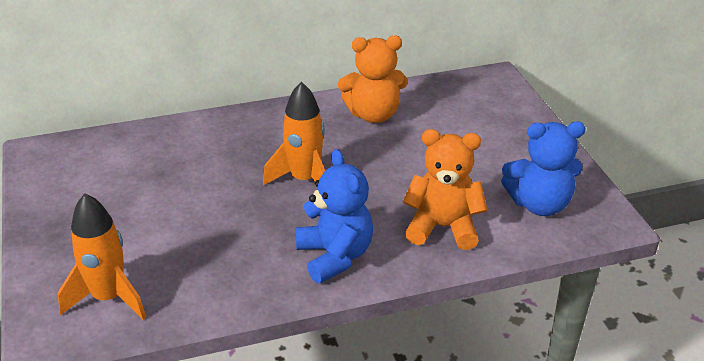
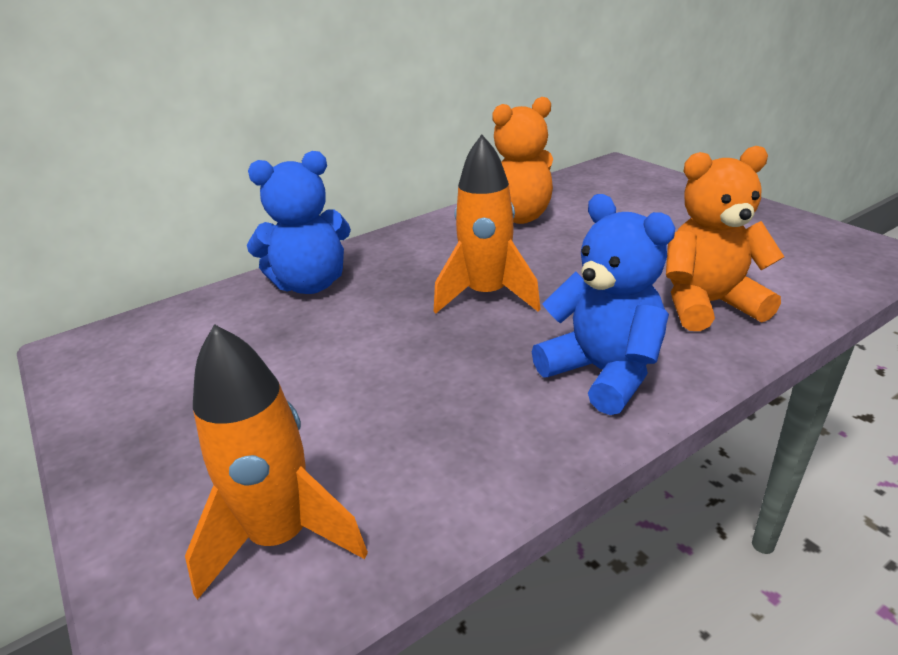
camera: 15 degrees left, 5 degrees down
(539, 204) = (789, 256): blue teddy bear -> blue teddy bear (310, 284)

